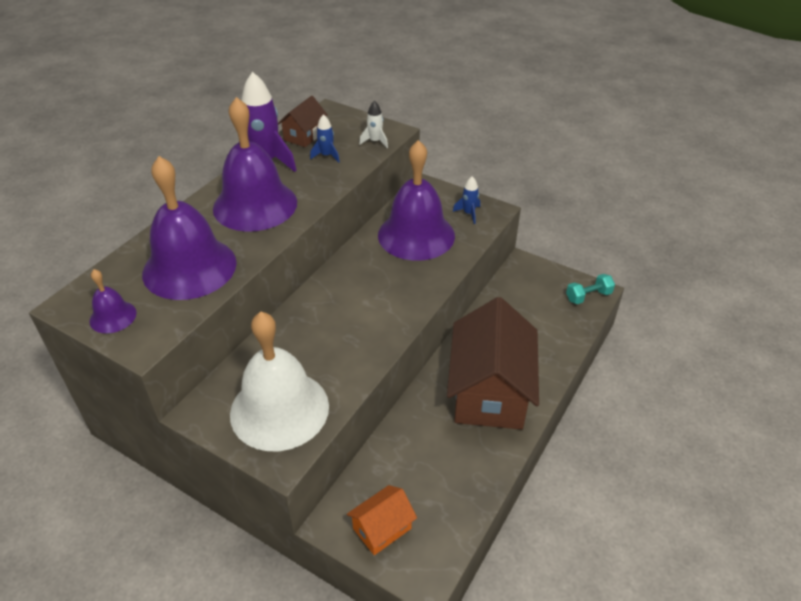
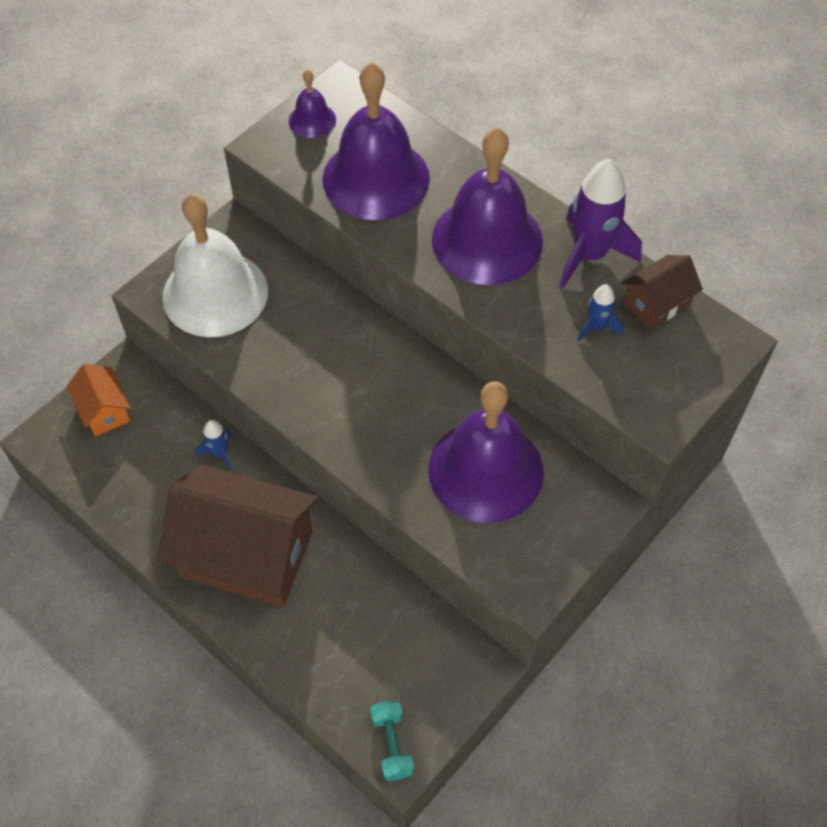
camera: 100 degrees right, 15 degrees up
(304, 136) = (656, 303): brown house -> brown house turned 75 degrees counterclockwise
(375, 141) = (630, 394): white rocket -> none
(469, 213) = (527, 553): blue rocket -> blue rocket (219, 453)

